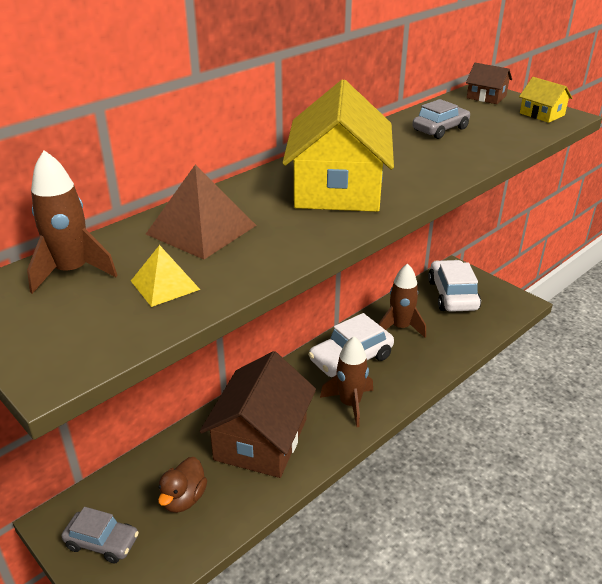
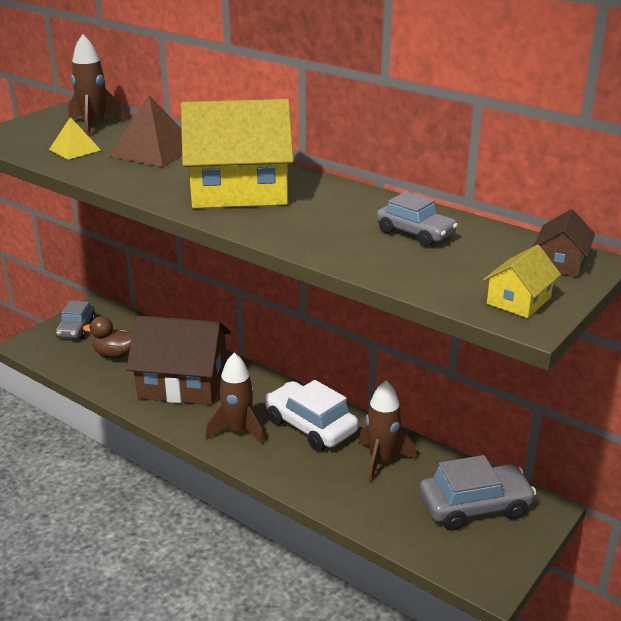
camera: 80 degrees right, 5 degrees down
(452, 295) = (474, 506): white car -> grey car

